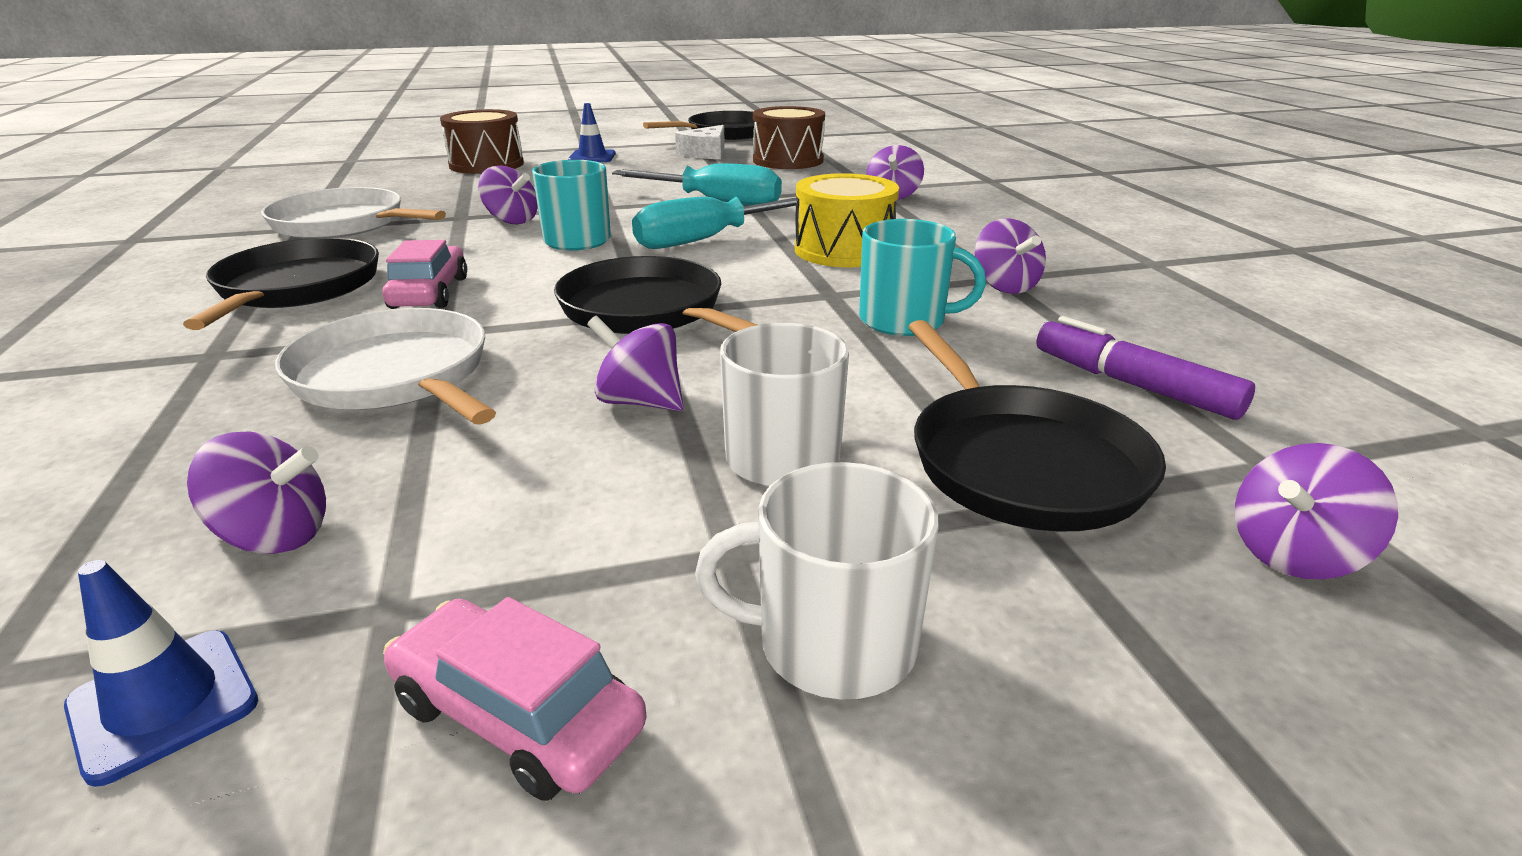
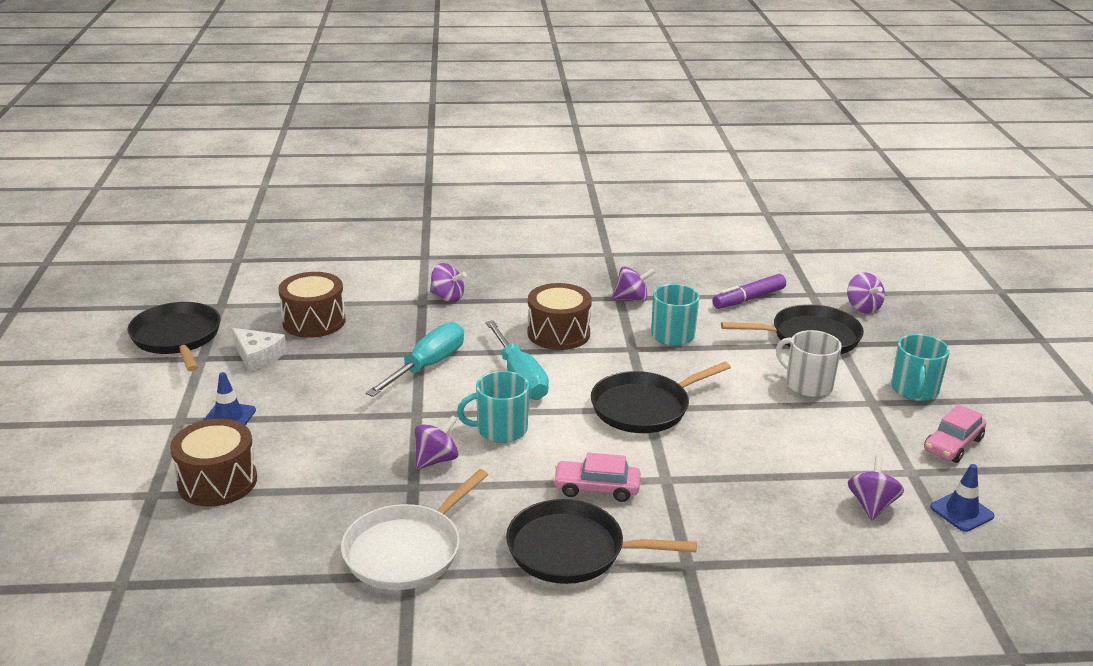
camera: 80 degrees left, 0 degrees up
(396, 376) = (725, 489): white pan -> none
(640, 402) = (758, 415): purple spinning top -> none
(832, 644) = (914, 390): white mug -> turquoise mug
(844, 250) = (558, 333): yellow drum -> brown drum

